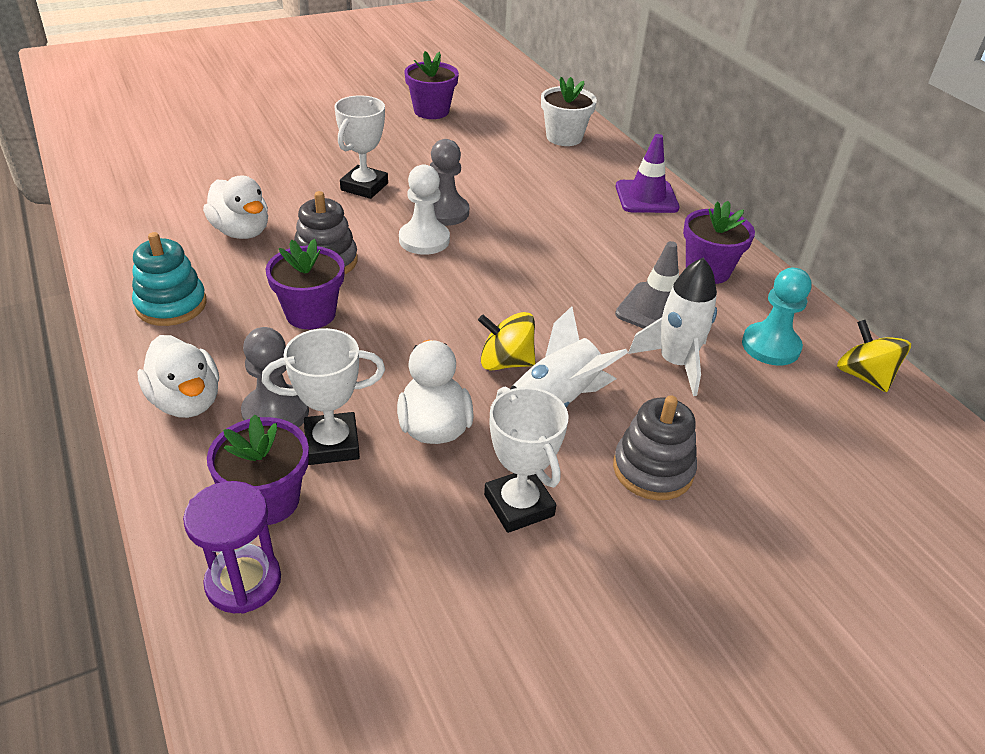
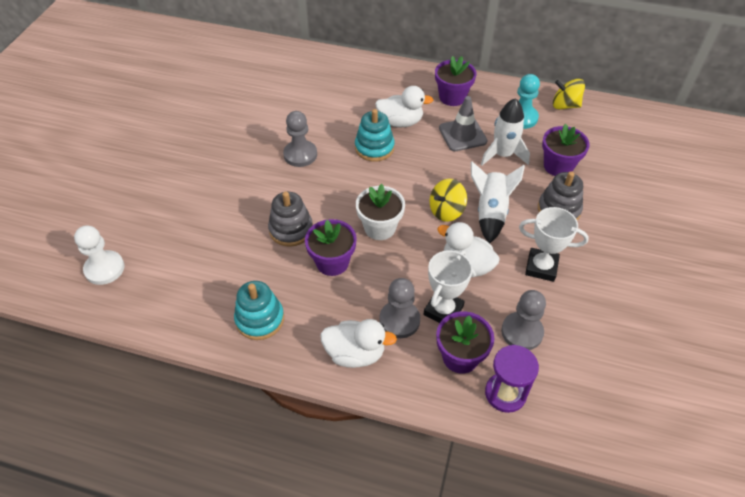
camera: 45 degrees left, 10 degrees up
(241, 231) = (219, 250): white duck -> white duck (400, 122)
(364, 187) = (236, 171): white trophy -> none
(374, 544) = (522, 332): none -> grey pawn
(424, 240) = (316, 178): white pawn -> white pawn (104, 269)
(431, 111) = (189, 95): purple flower pot -> purple flower pot (558, 166)
(530, 255) = (374, 148): none -> turquoise stacking toy
(564, 137) = (285, 63): white flower pot -> white flower pot (380, 228)
(646, 197) = (374, 74): purple traffic cone -> none

